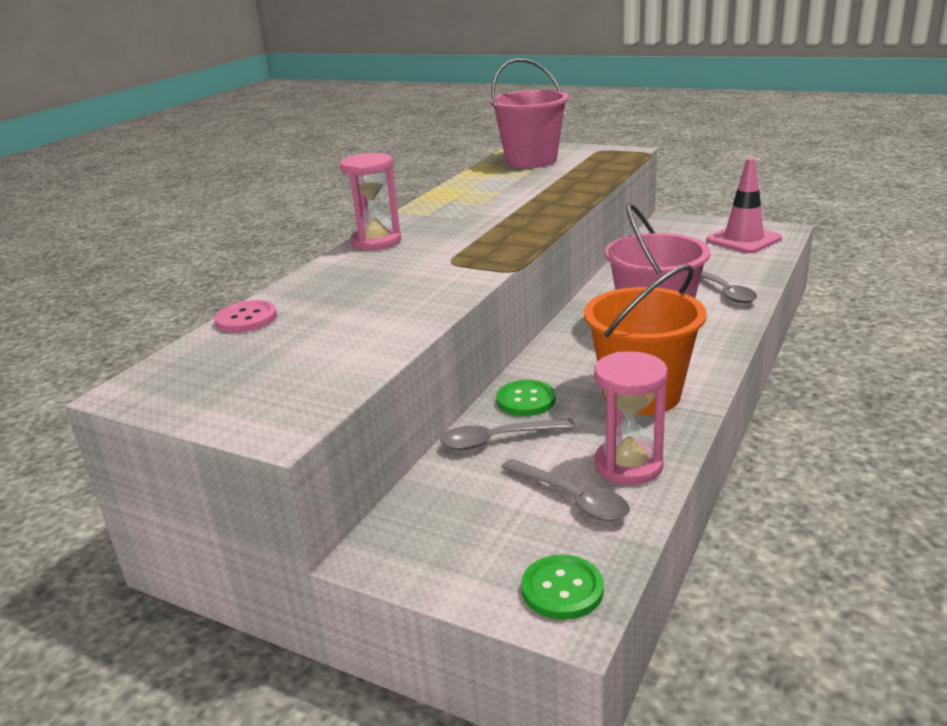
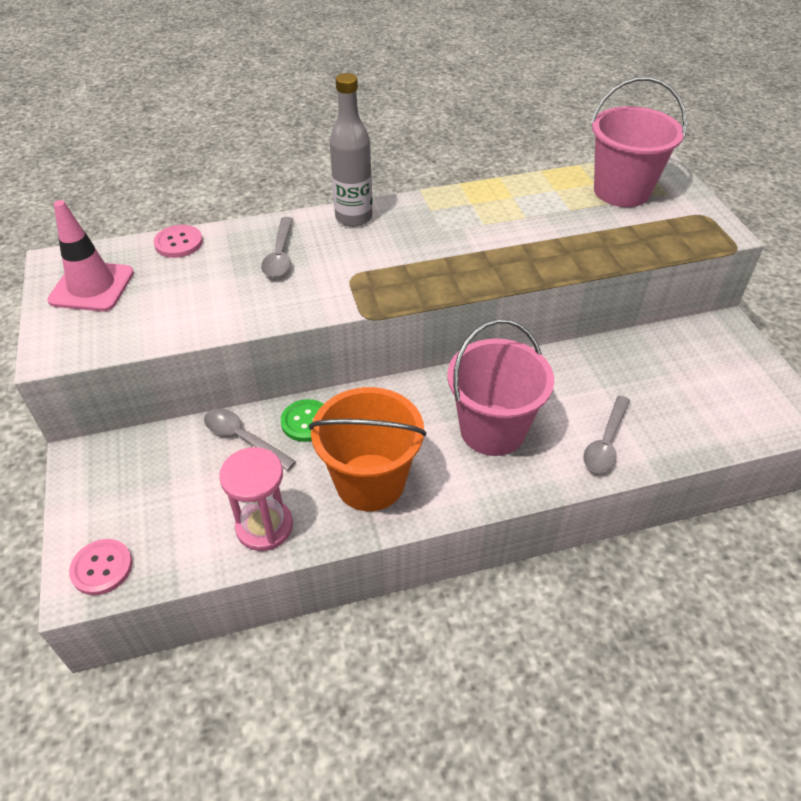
camera: 45 degrees right, 20 degrees up
(376, 241) = (354, 217): pink hourglass -> grey bottle
(562, 589) = (102, 568): green button -> pink button
(572, 498) = (201, 518): grey spoon -> grey spoon (280, 255)
(743, 239) = (742, 401): pink traffic cone -> pink traffic cone (92, 287)

